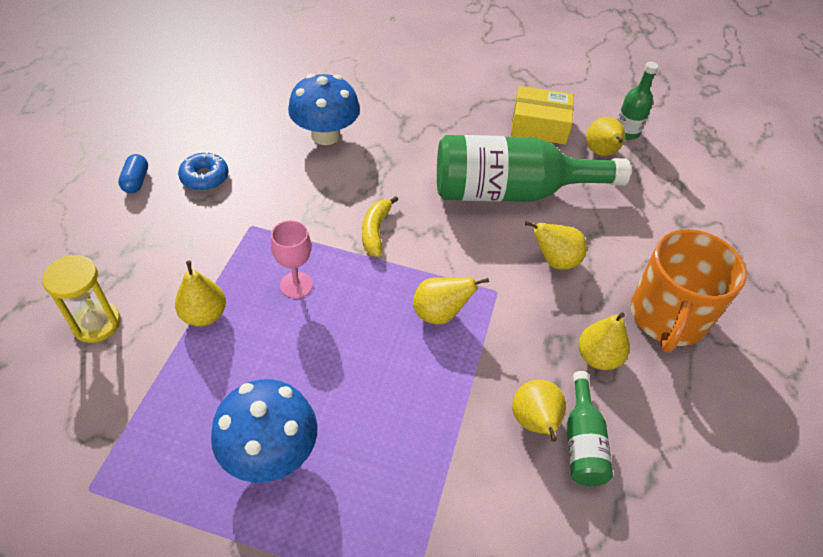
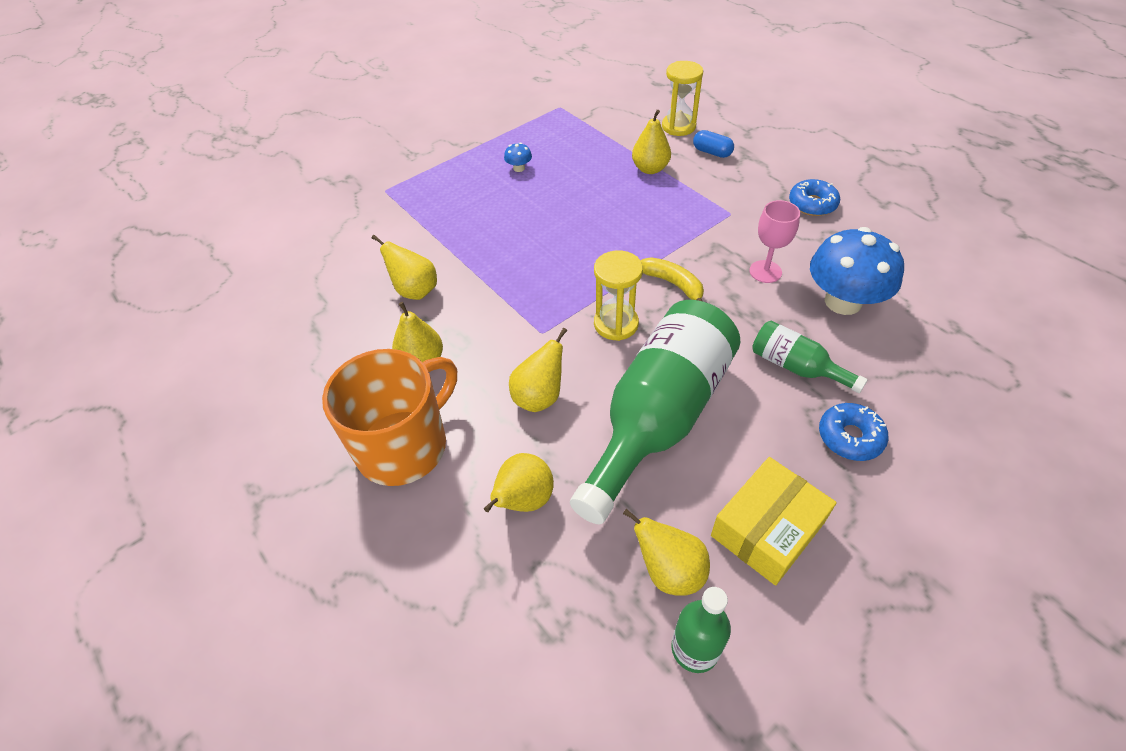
camera: 130 degrees right, 0 degrees up
(136, 181) = (827, 168): blue capsule -> blue capsule (712, 152)
(270, 452) = (519, 168): blue mushroom -> blue mushroom, size x0.40
(296, 285) = (645, 218): pink goblet -> pink goblet (765, 271)
(439, 314) = (550, 284): yellow pear -> yellow pear (523, 500)
(447, 109) = (850, 437): none -> blue donut
(448, 248) = (616, 324): none -> yellow hourglass
(582, 441) = (376, 308): green bottle -> green bottle (796, 367)
(667, 317) = (404, 445): orange mug -> orange mug turned 75 degrees clockwise

